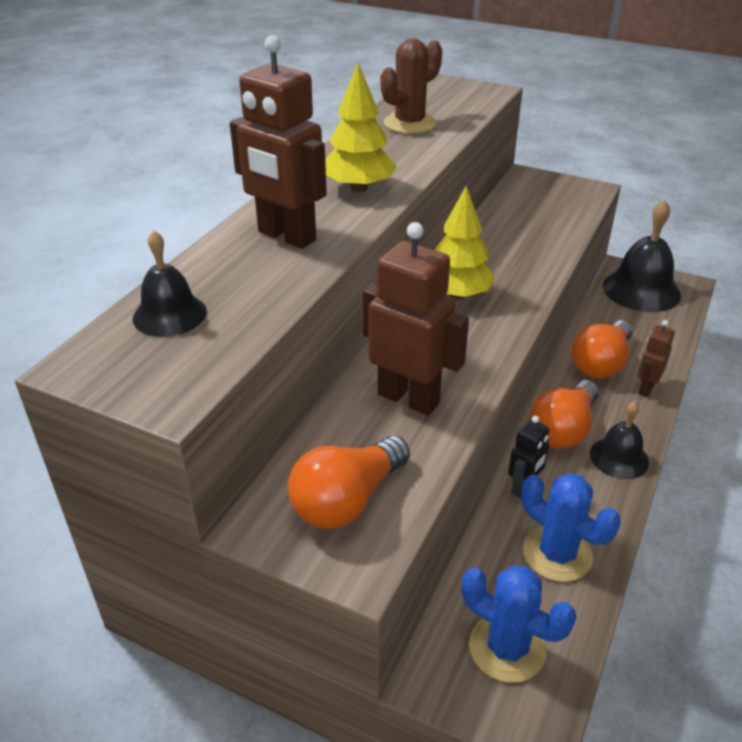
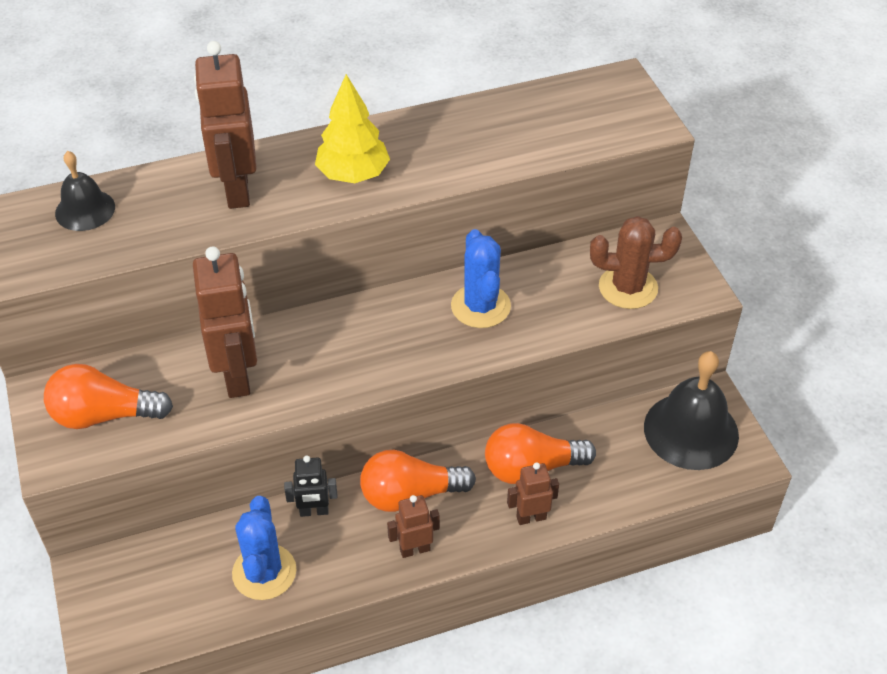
camera: 45 degrees right, 10 degrees up
(409, 124) = (507, 126): brown cactus -> brown cactus (628, 288)
(457, 295) = (401, 317): yellow tree -> none
(507, 648) = (149, 596): blue cactus -> blue cactus (480, 306)
(619, 457) = (414, 549): black bell -> brown robot

